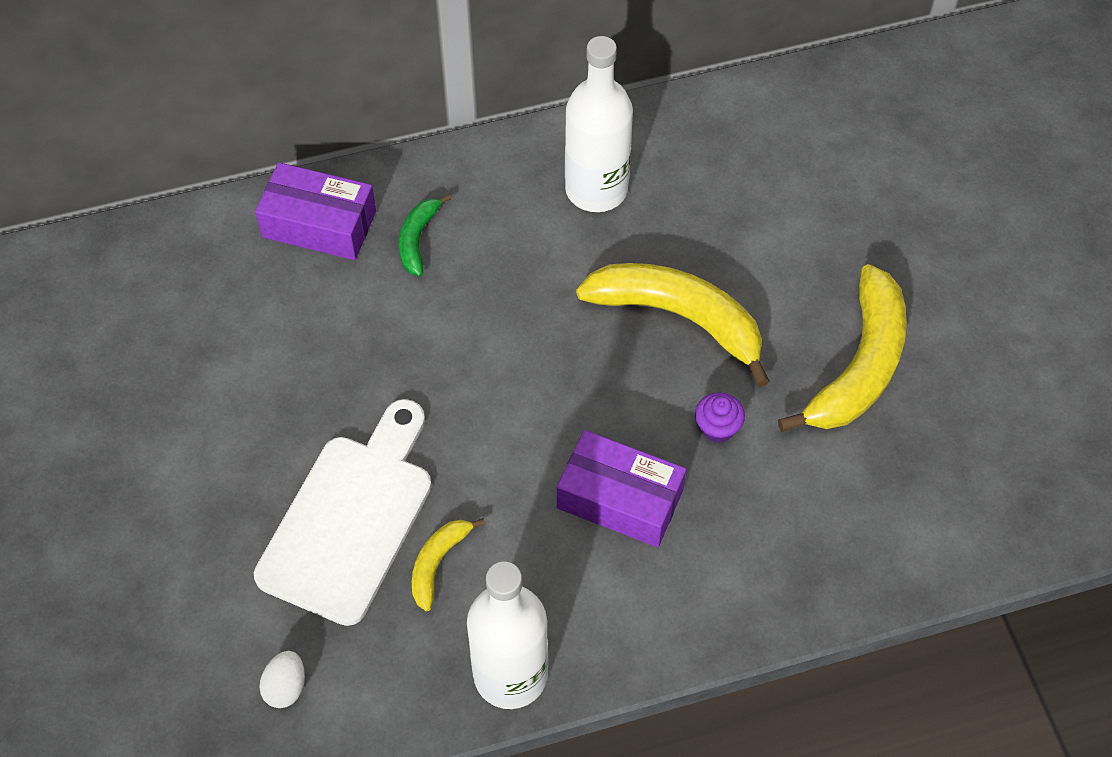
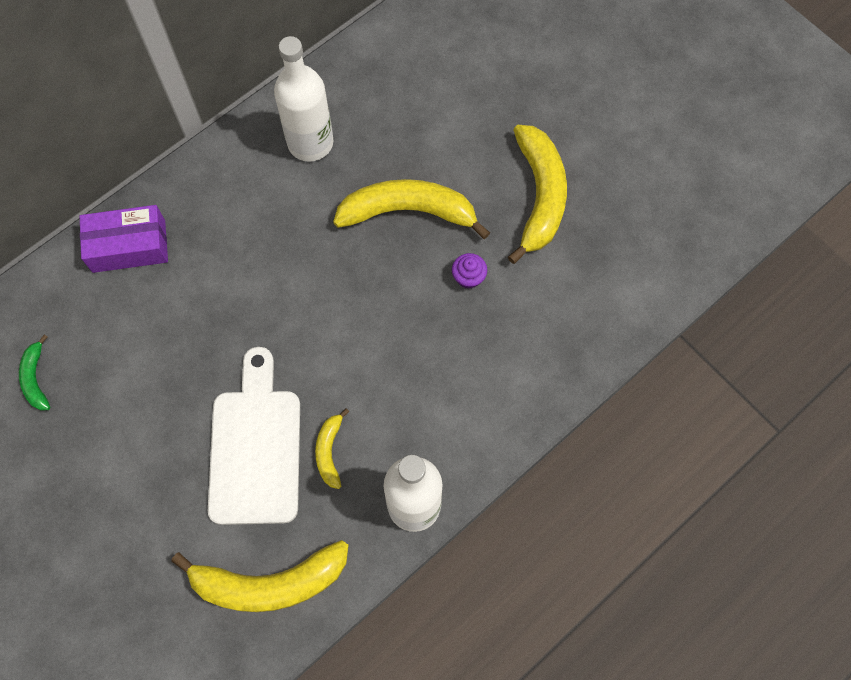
camera: 25 degrees left, 10 degrees up
(286, 687) = (269, 583): white egg -> yellow banana
(418, 239) = (204, 228): green banana -> green banana (36, 378)
(620, 499) = (428, 354): purple box -> none

